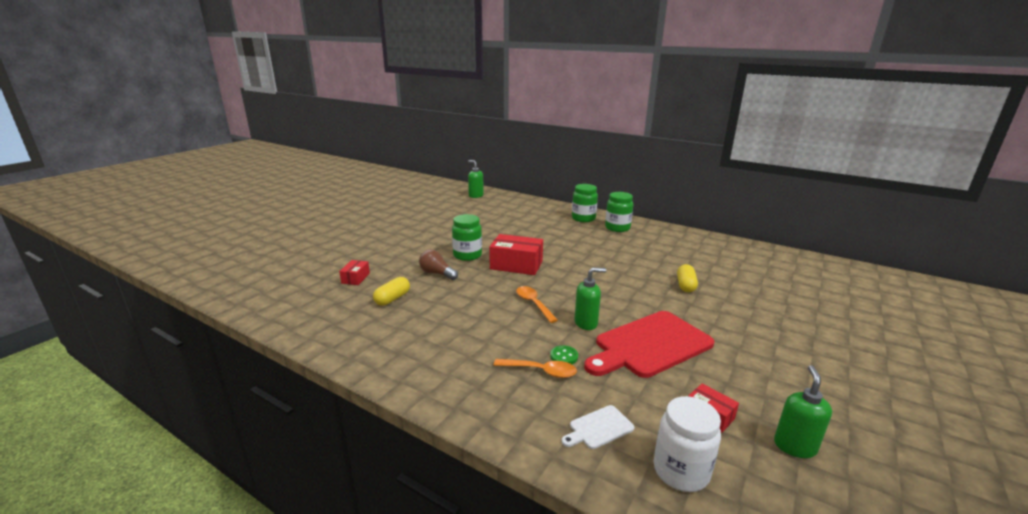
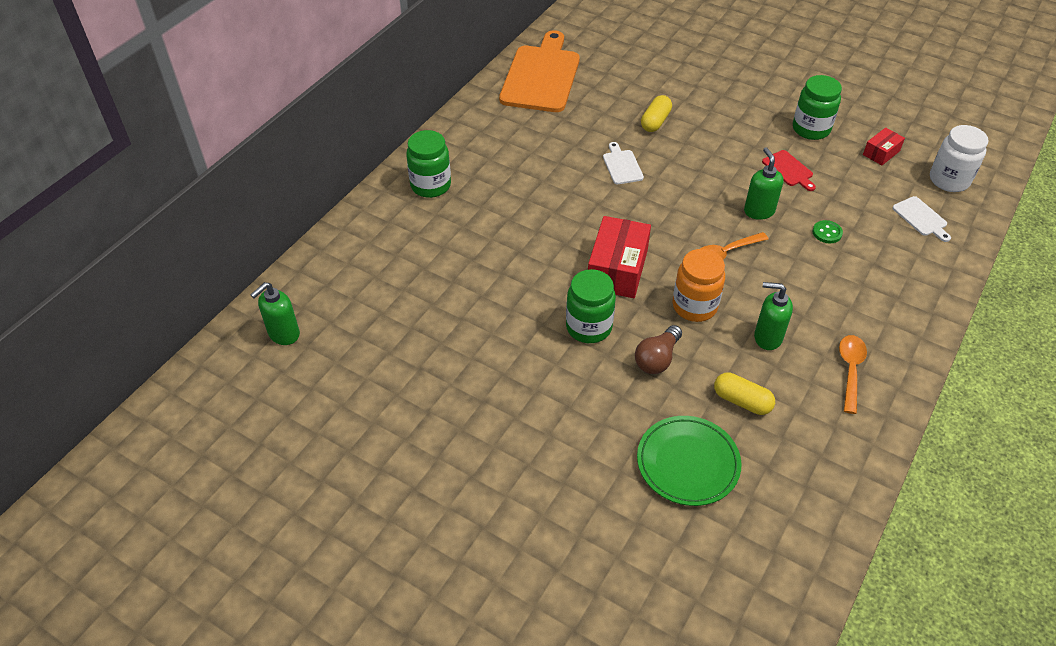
camera: 90 degrees left, 25 degrees up
(355, 278) = (687, 463): red box -> green plate
(480, 288) = (694, 306): none -> orange jar
(541, 371) = (857, 251): orange spoon -> orange spoon (850, 370)
(617, 228) = (473, 153): green jar -> green jar (811, 129)
(623, 270) = (622, 165): none -> white cutting board
(649, 345) = (789, 170): red cutting board -> red cutting board, size x0.43
(685, 285) = (655, 121): yellow capsule -> yellow capsule turned 75 degrees counterclockwise
(714, 247) = (541, 76): none -> orange cutting board
(794, 446) = (900, 119): green soap dispenser -> green soap dispenser (767, 337)

